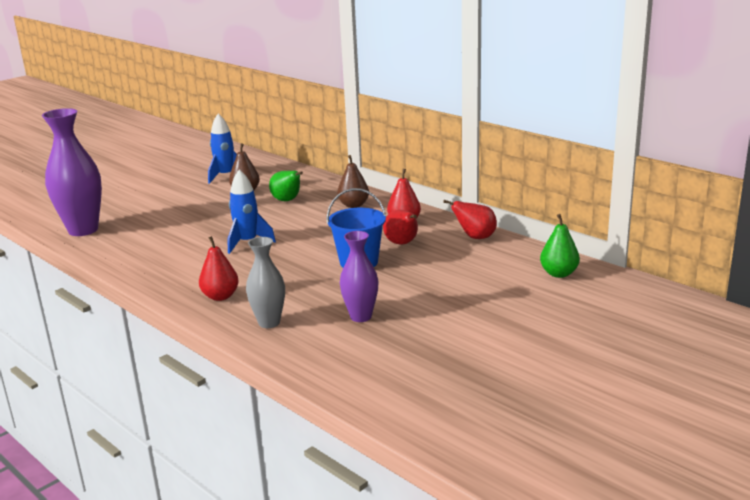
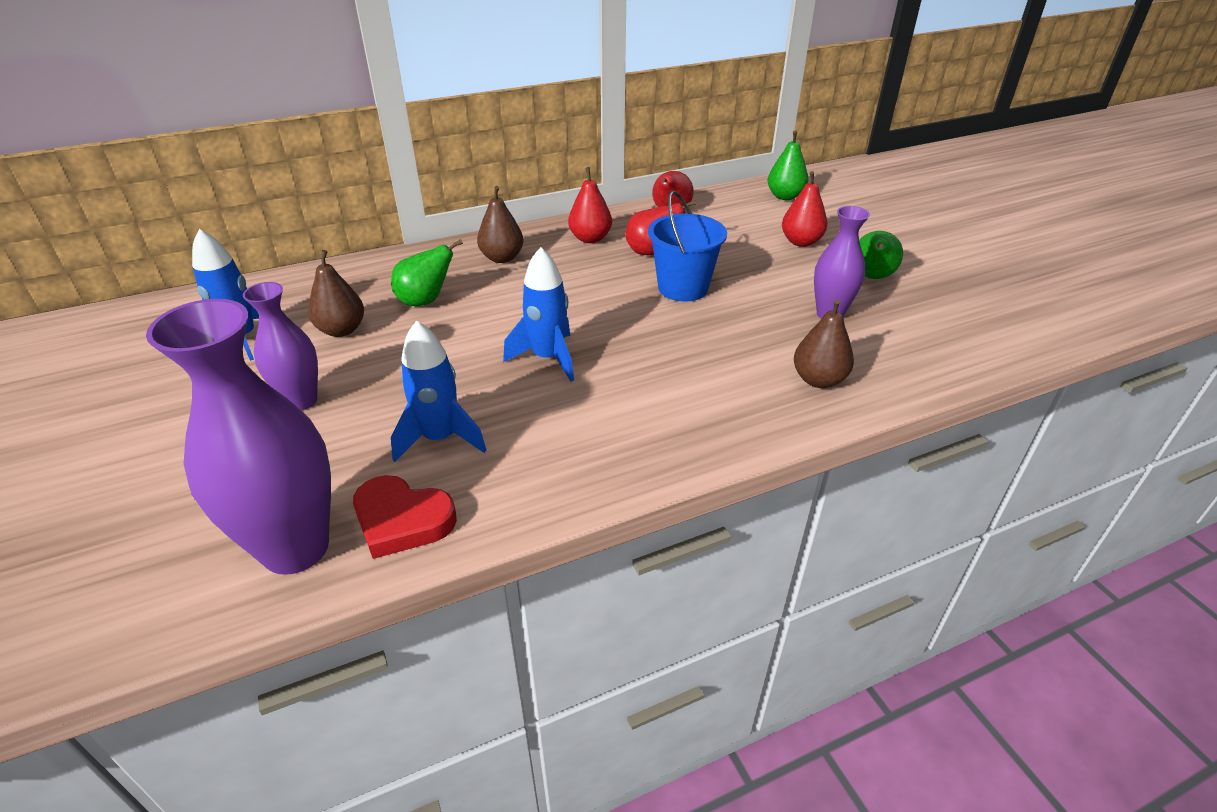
camera: 70 degrees left, 15 degrees up
(104, 244) = (402, 520): none -> red heart
(164, 236) = (440, 438): none -> blue rocket
(181, 202) = (301, 401): none -> purple vase
(220, 296) = (718, 409): red pear -> red pear (801, 242)
(269, 323) = (818, 380): grey vase -> brown pear
(436, 327) = (871, 277): none -> green pear

